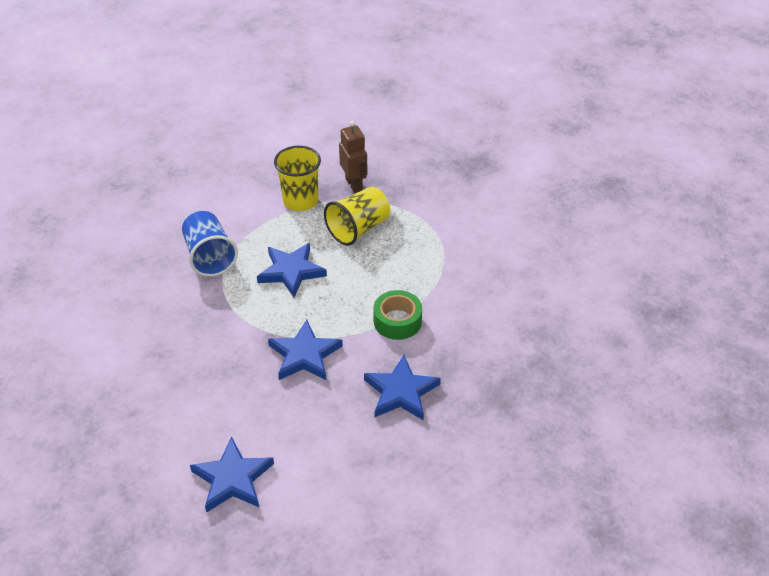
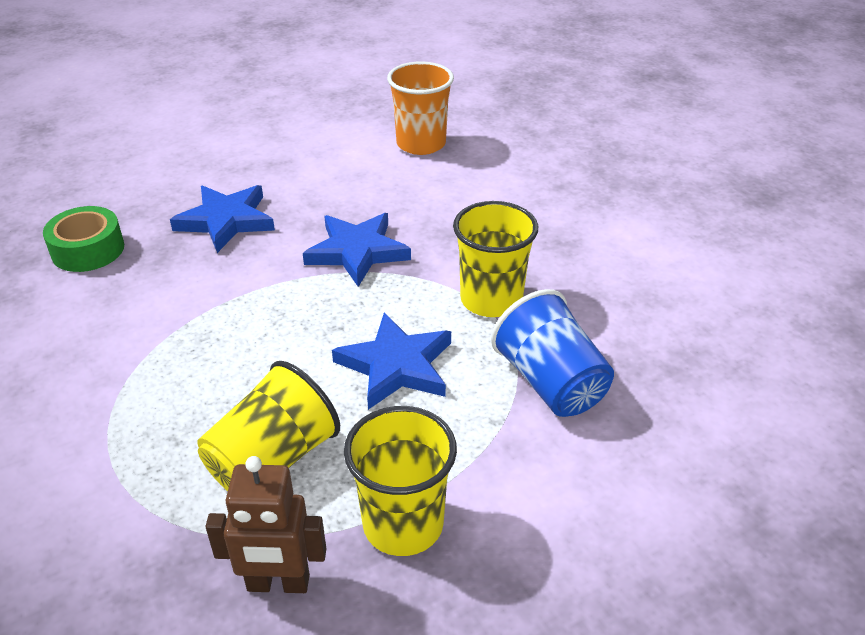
camera: 175 degrees right, 5 degrees down
(224, 310) = (491, 300): none -> yellow cup
(233, 479) = (421, 144): blue star -> orange cup
(354, 184) = (278, 584): brown robot -> brown robot turned 60 degrees counterclockwise
(397, 321) = (218, 300): green tape -> green tape (88, 250)

